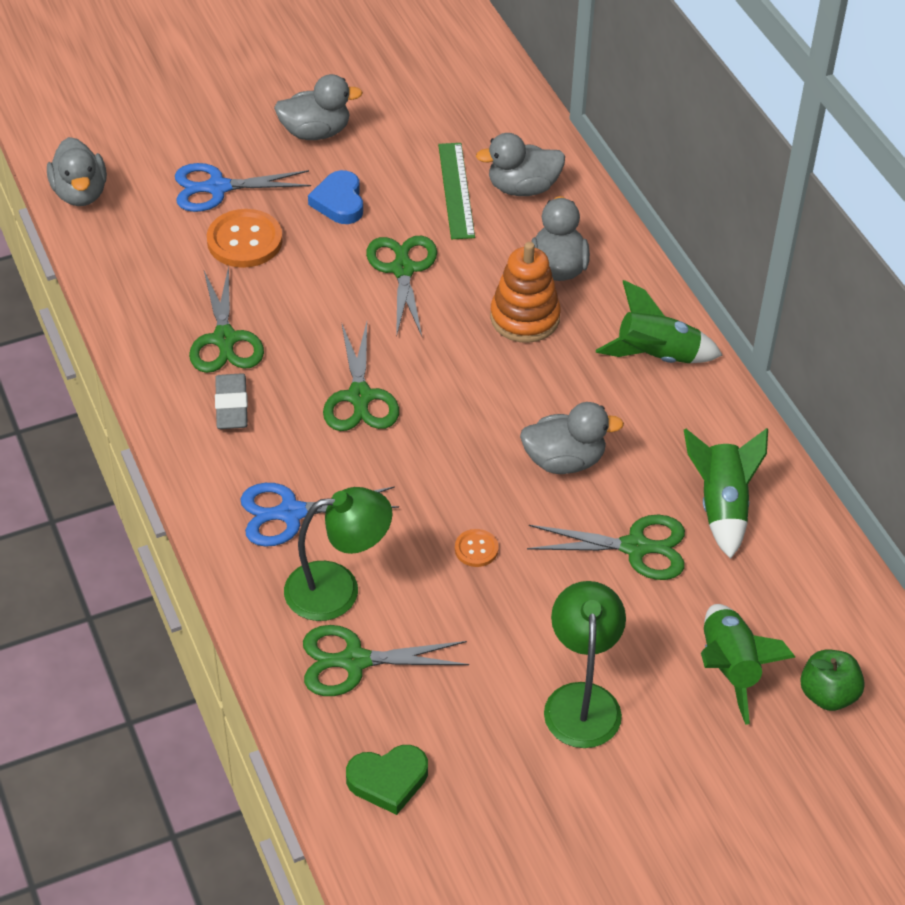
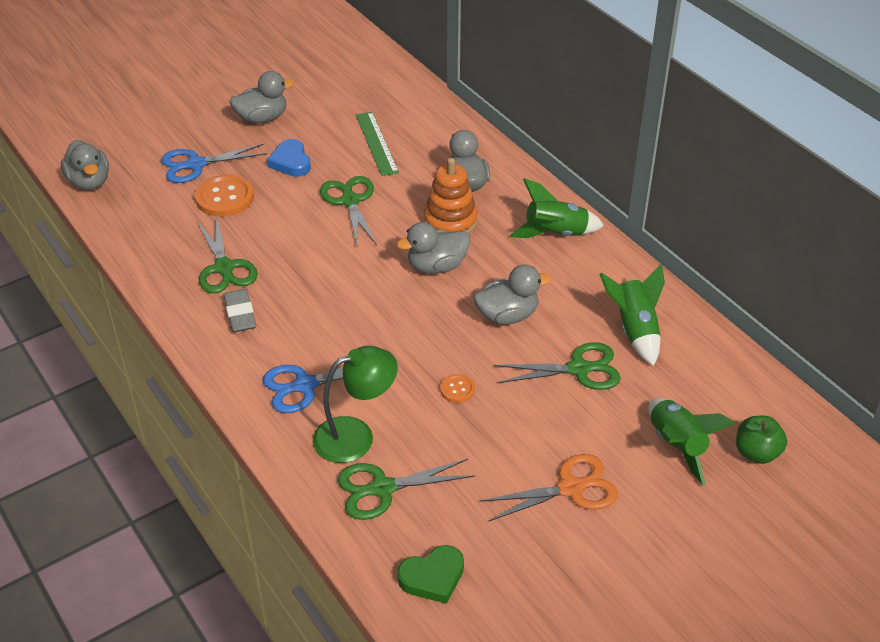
camera: 10 degrees left, 5 degrees down
(360, 397) = (339, 293): green scissors -> none
(522, 188) = (425, 135): grey duck -> grey duck (436, 266)
(582, 700) = (570, 488): green lamp -> orange scissors

